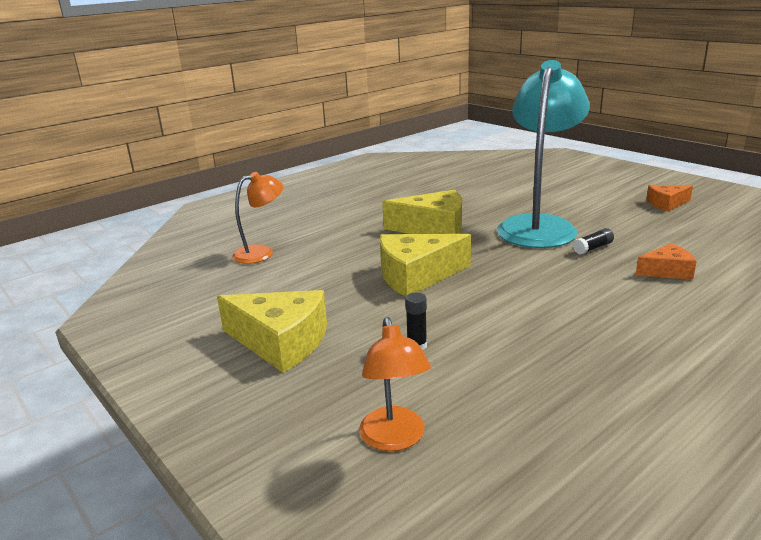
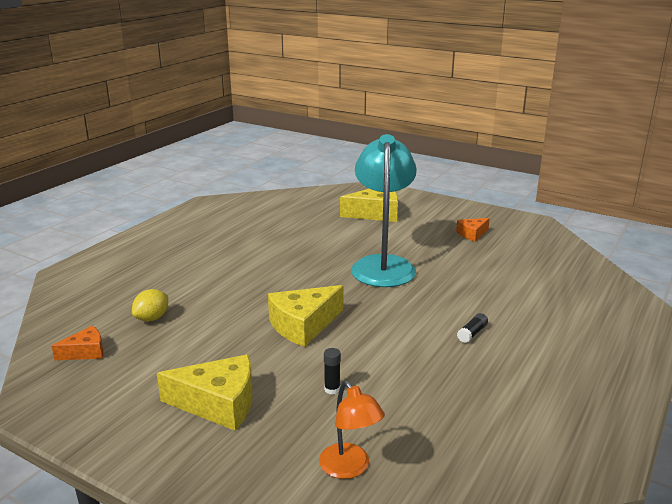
camera: 20 degrees left, 0 degrees up
(261, 253) = (152, 318): orange lamp -> yellow lemon
(433, 229) = (297, 276): yellow cheese -> yellow cheese (375, 214)
(593, 248) = (431, 282): black glue stick -> black glue stick (472, 333)
(667, 271) = (490, 297): orange cheese -> orange cheese (85, 352)

